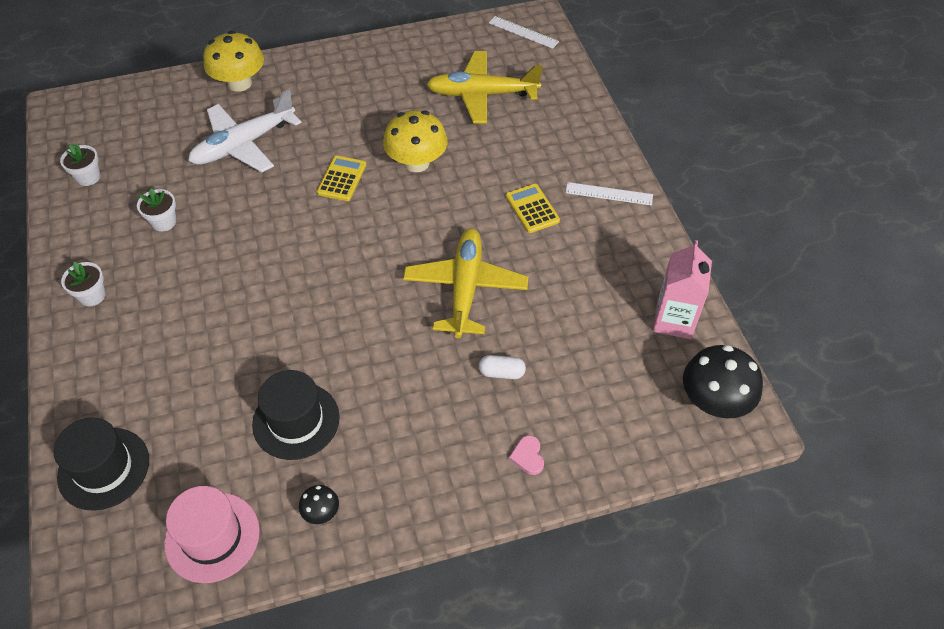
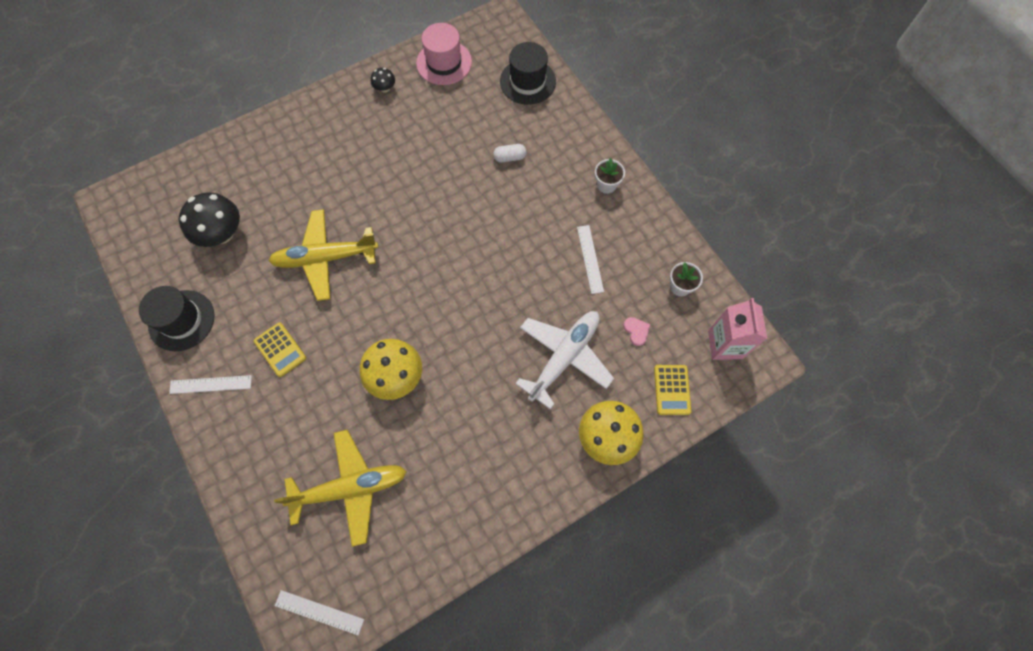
camera: 165 degrees right, 15 degrees up
(164, 222) = (590, 259): white flower pot -> white ruler
(296, 420) = (420, 134): black hat -> black hat (181, 320)
(342, 179) = (459, 340): yellow calculator -> yellow calculator (672, 390)
(465, 288) = (325, 258): yellow plane -> yellow plane turned 90 degrees clockwise
(501, 373) = (287, 197): white capsule -> white capsule (510, 157)
(528, 456) = (261, 147): pink heart -> pink heart (636, 331)
(673, 320) = (157, 269): pink carton -> pink carton (725, 344)
(714, 401) = (132, 211): black mushroom -> black mushroom (222, 233)

